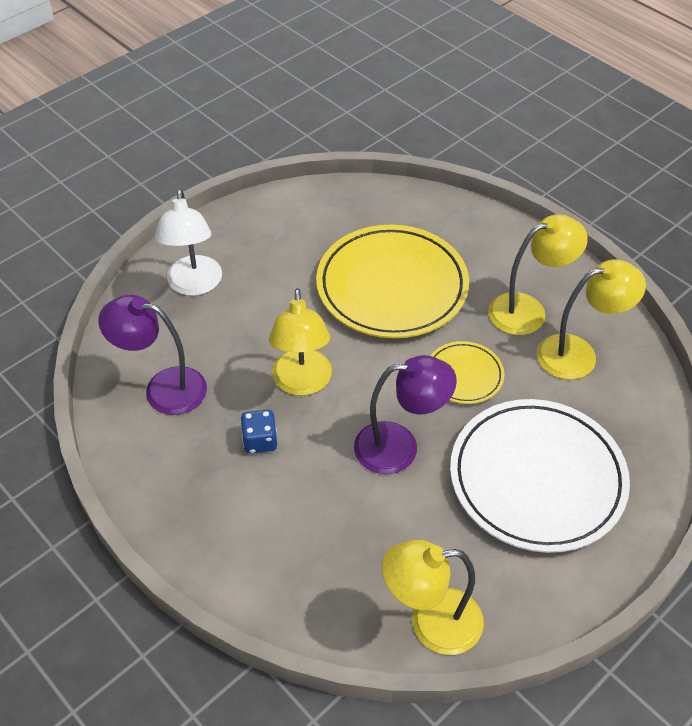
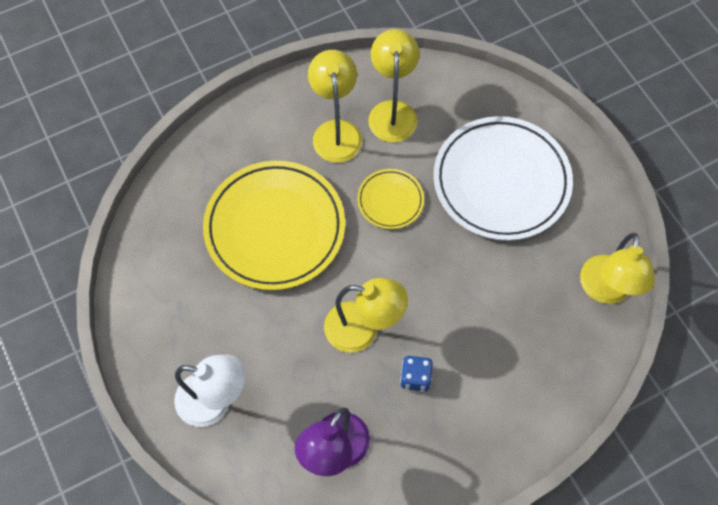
camera: 75 degrees left, 15 degrees up
(400, 447) = (448, 269): purple lamp -> none

